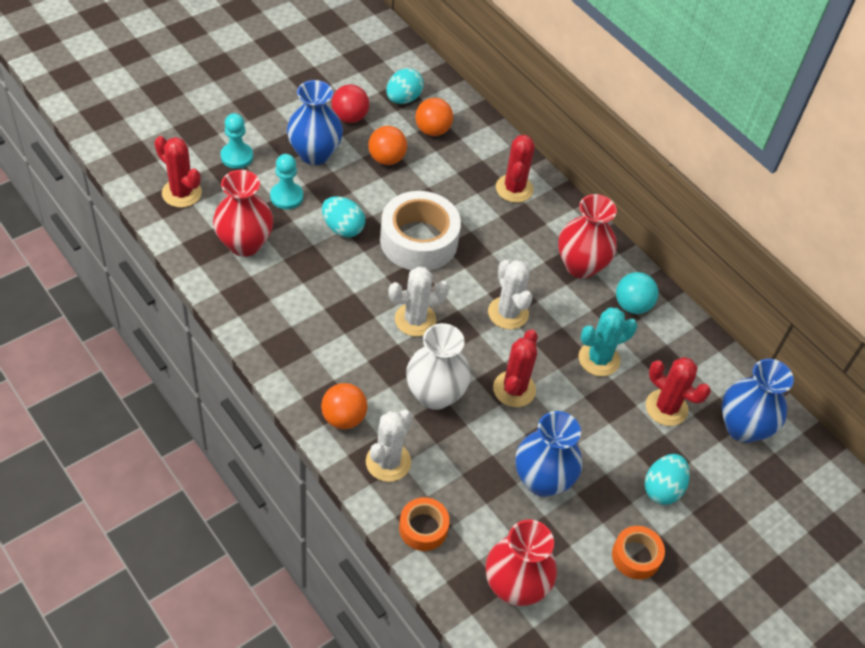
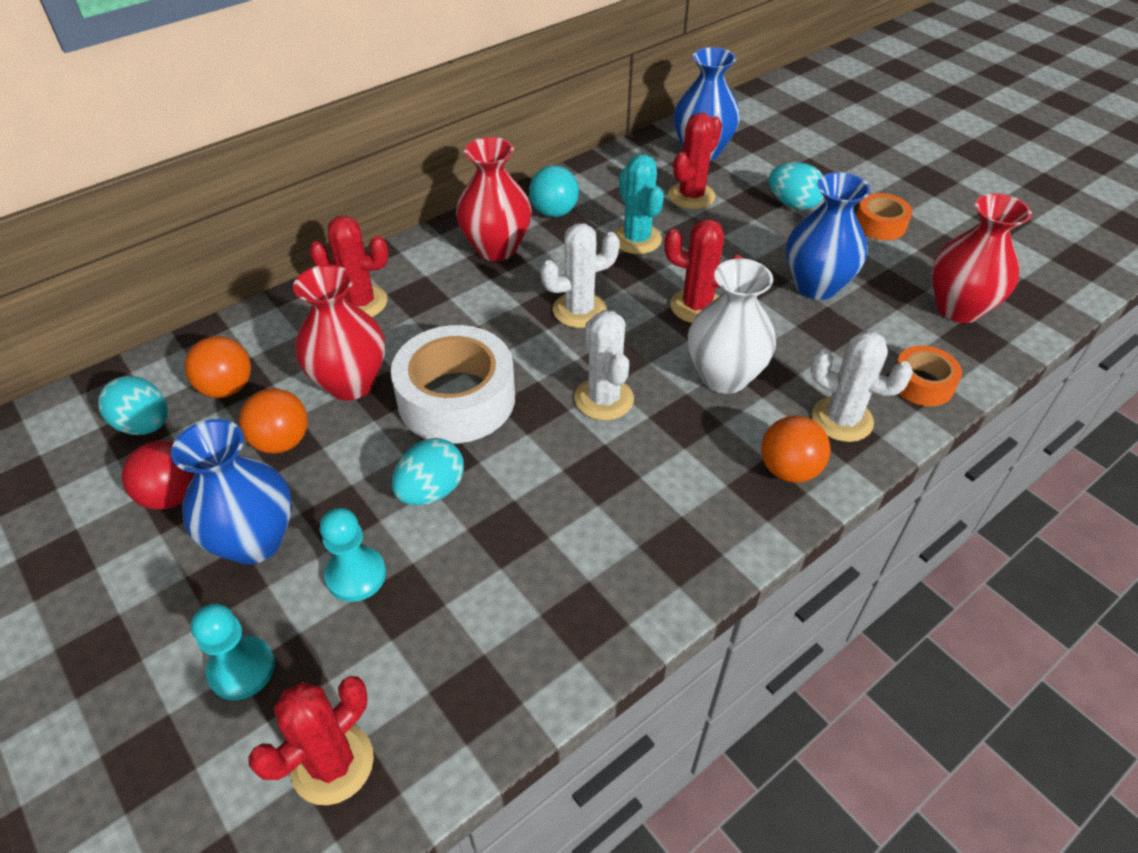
camera: 85 degrees left, 5 degrees down
(245, 244) = (467, 631): red vase -> red vase (350, 383)

